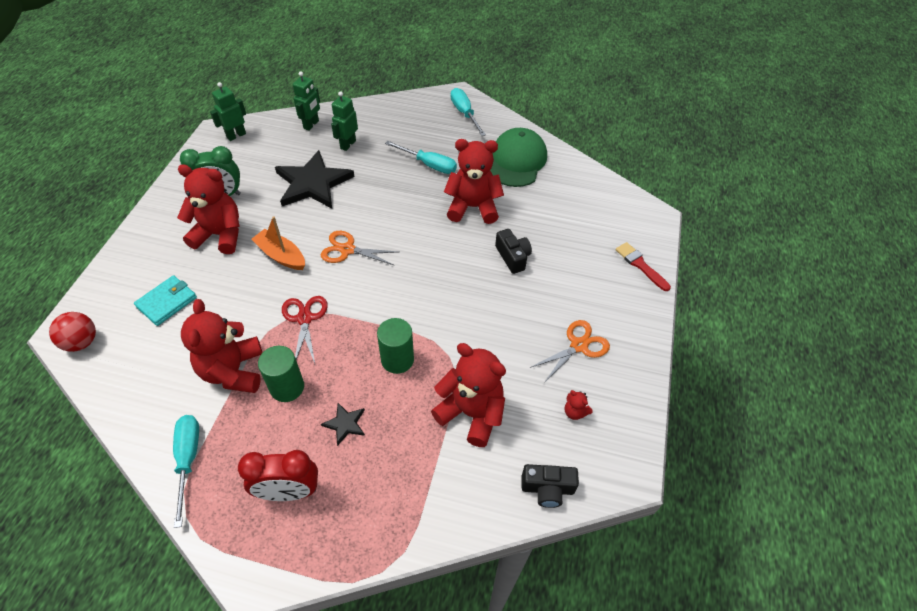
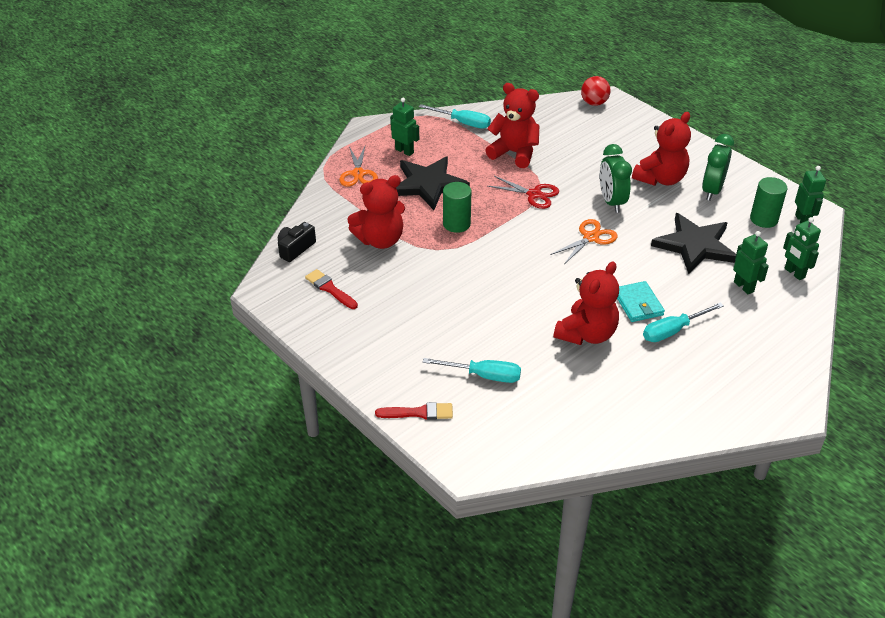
camera: 125 degrees right, 10 degrees down
(167, 302) = (604, 141): turquoise wallet -> turquoise wallet (638, 304)
(281, 256) = (611, 202): orange boat -> green clock
(287, 387) = (480, 170): green cylinder -> green cylinder (764, 219)
(289, 492) = (404, 151): red clock -> green robot
(345, 424) = (428, 184): black star -> black star, size x2.31
(464, 113) = (750, 399): turquoise screwdriver -> turquoise screwdriver (483, 375)
(513, 257) = (502, 330): black camera -> none
(517, 161) = (635, 402): green cap -> none
(575, 412) = (330, 289): red teddy bear -> red brush
(579, 346) = (378, 321): orange scissors -> orange scissors (358, 174)

